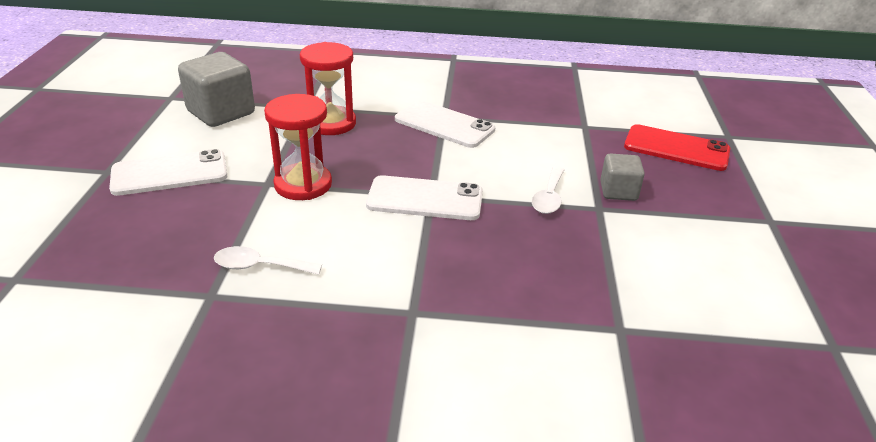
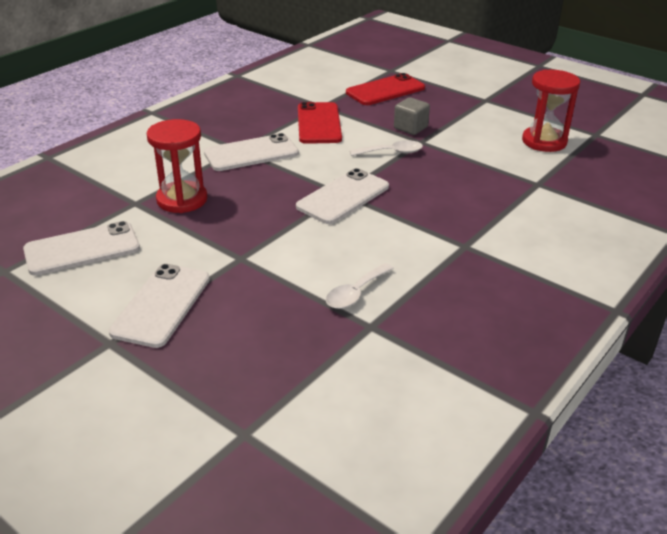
camera: 55 degrees left, 0 degrees up
(221, 112) = (82, 249): grey cube -> white phone
(303, 184) = (263, 241): red hourglass -> red hourglass (544, 141)
(547, 137) = (318, 123): none -> red phone
(549, 197) = (391, 152): white spoon -> white spoon turned 60 degrees counterclockwise

